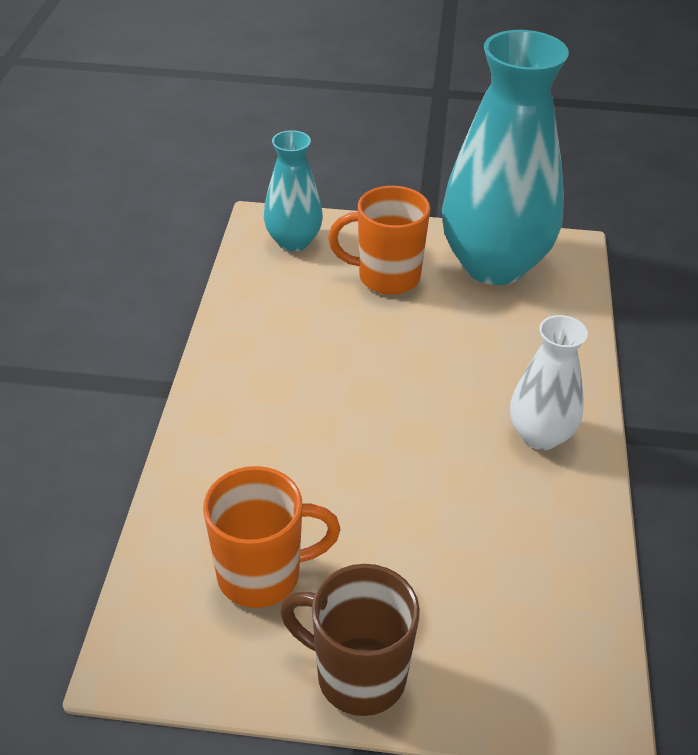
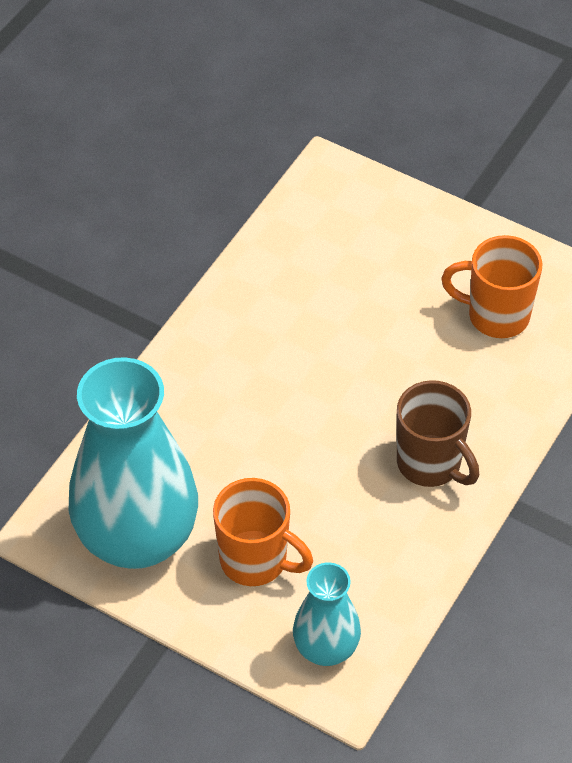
camera: 155 degrees left, 10 degrees up
(358, 675) = (459, 236): brown mug -> brown mug (430, 464)
(540, 435) = (229, 347): white vase -> none

